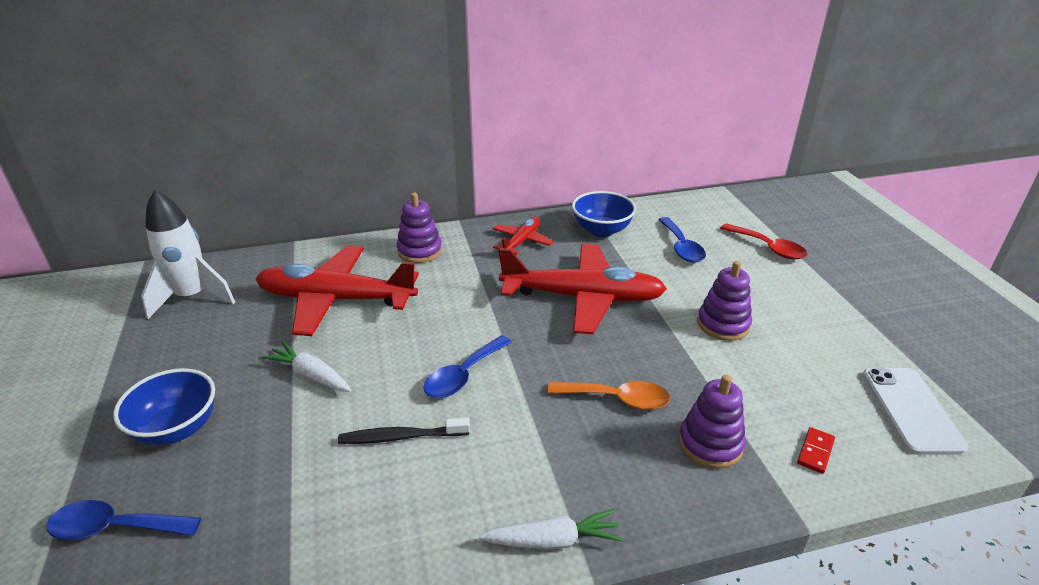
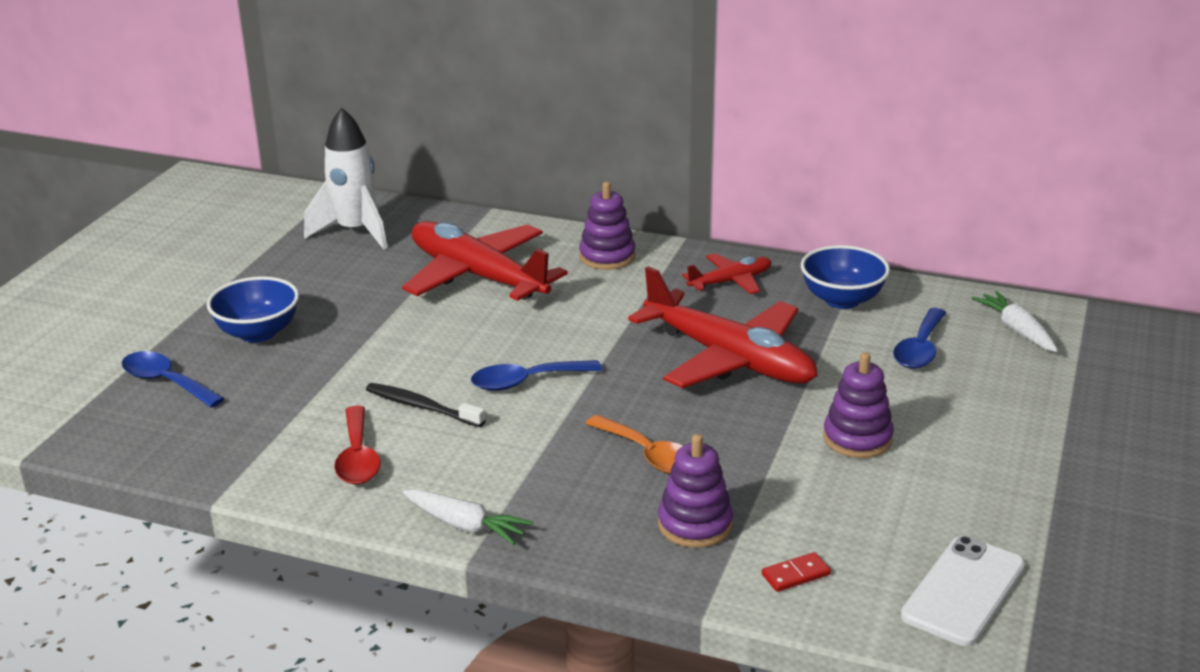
camera: 35 degrees right, 5 degrees down
(311, 375) = (394, 332): white carrot -> white carrot (1016, 330)
(768, 248) = (1038, 387): red spoon -> red spoon (358, 457)

